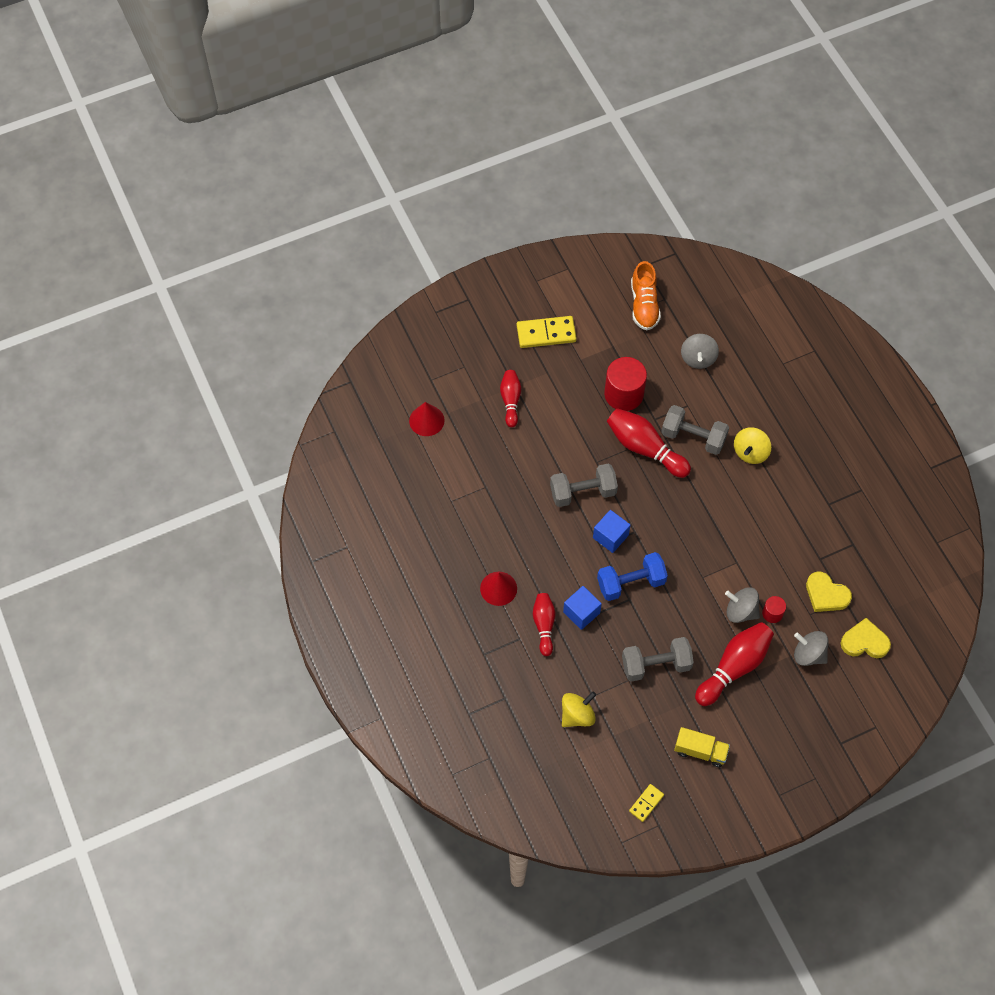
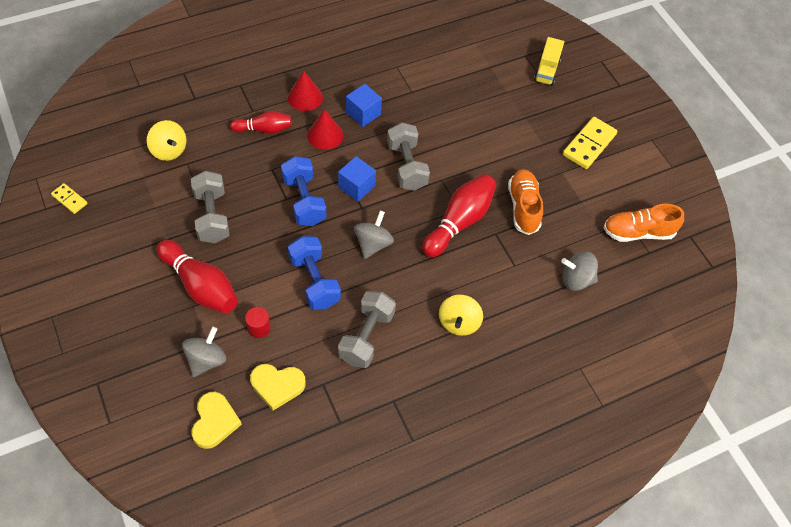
camera: 85 degrees right, 5 degrees down
(426, 420) = (481, 51): red cone -> red cone (325, 135)
(510, 401) = (507, 113): red bowling pin -> none
(546, 333) = (589, 145): yellow domino -> yellow domino turned 45 degrees clockwise
(581, 612) = (275, 159): blue cube -> blue cube (363, 113)
(623, 394) = (523, 207): red cylinder -> orange shoe
(693, 437) = (475, 268): grey dumbbell -> grey dumbbell (366, 337)
(700, 751) = (113, 248): yellow truck -> yellow truck (546, 70)
(720, 570) = (314, 281): none -> blue dumbbell
(740, 611) = (264, 297): grey spinning top -> grey spinning top (373, 244)
(750, 452) = (458, 323): yellow spinning top -> yellow spinning top turned 105 degrees counterclockwise
(826, 594) = (277, 386): yellow heart -> yellow heart turned 120 degrees counterclockwise

